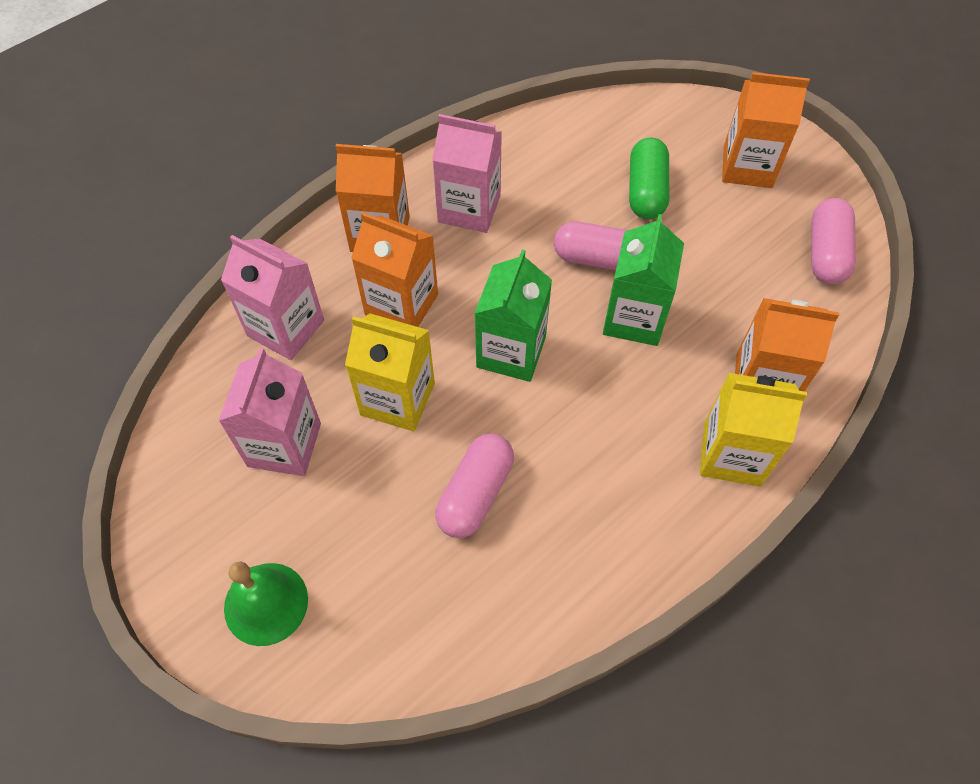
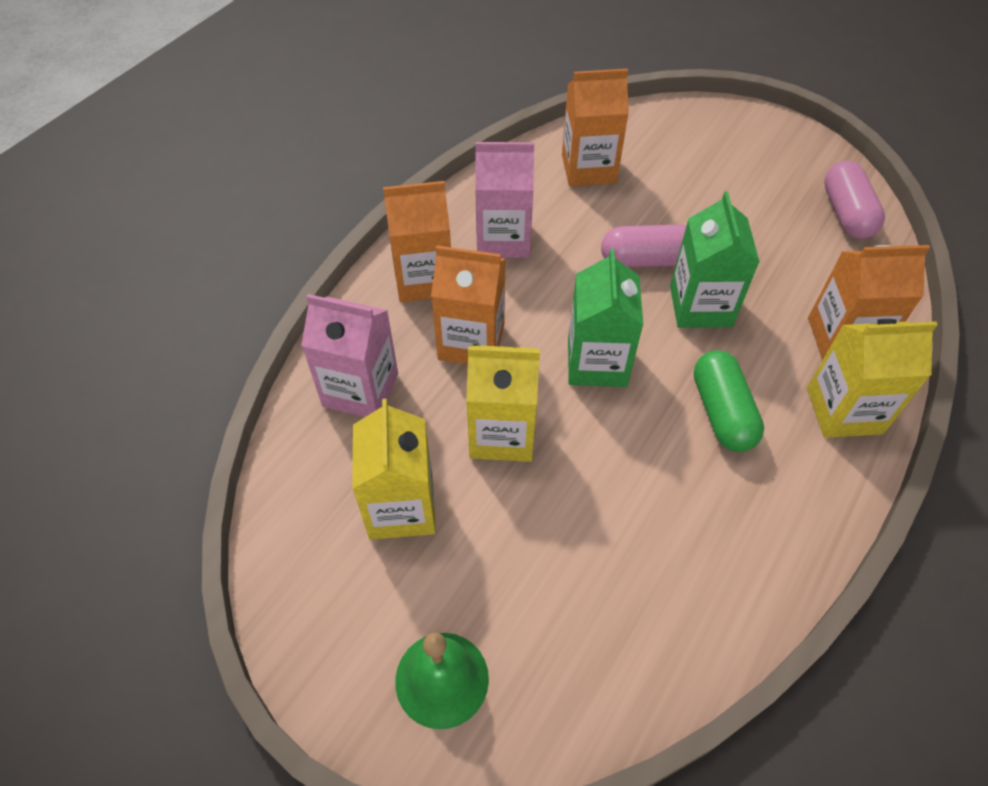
camera: 15 degrees left, 5 degrees down
(284, 445) = (401, 507): pink carton -> yellow carton
(475, 493) = (617, 508): pink capsule -> none
(646, 191) = (663, 191): green capsule -> green capsule (722, 412)
(747, 167) = (745, 153): orange carton -> orange carton (588, 168)

